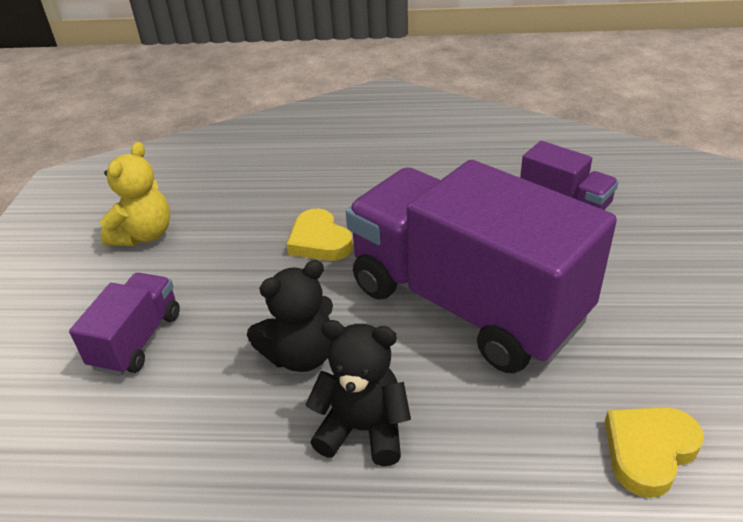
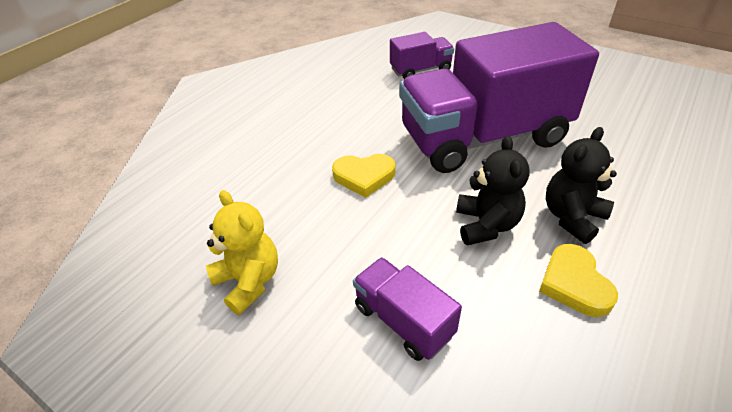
camera: 60 degrees left, 5 degrees up
(648, 451) = (630, 124): yellow heart -> yellow heart (574, 284)

